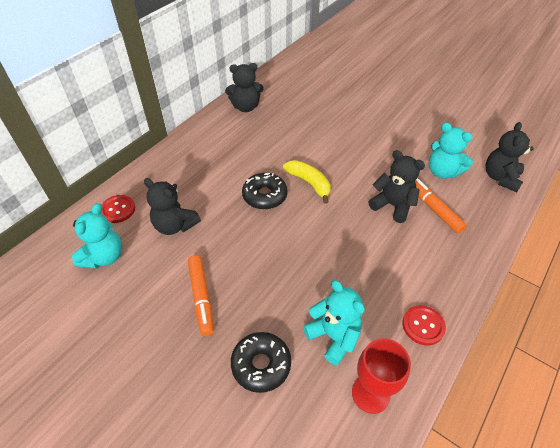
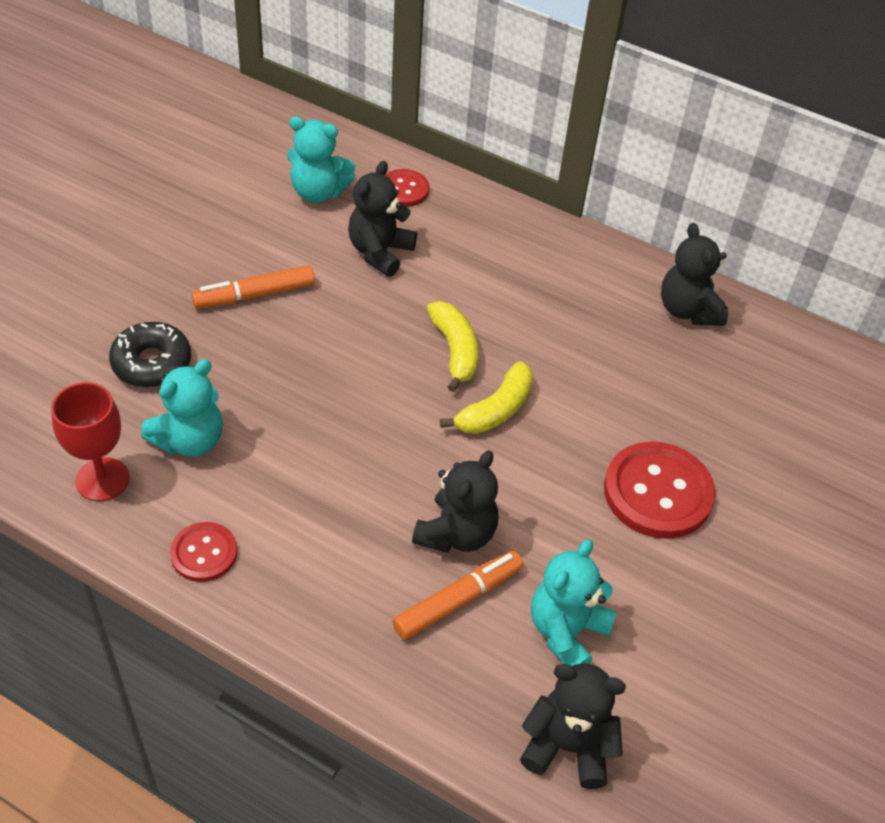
camera: 80 degrees right, 0 degrees up
(264, 196) = (455, 351): black donut -> yellow banana
(360, 133) = (658, 492): none -> red button

